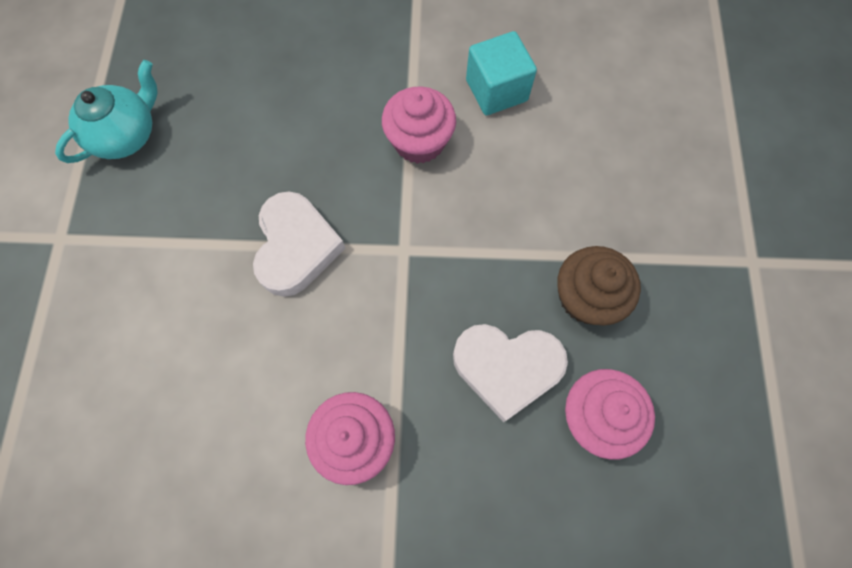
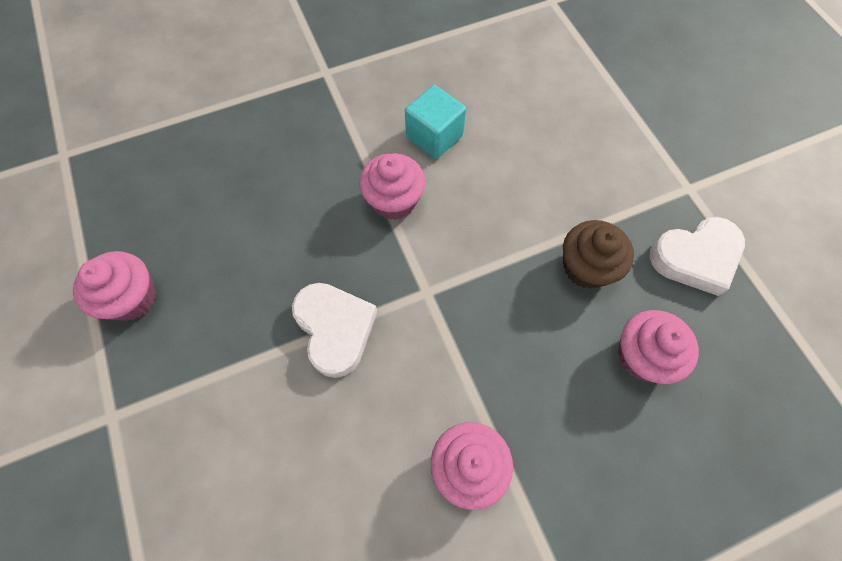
camera: 25 degrees left, 5 degrees down
(126, 135) = (132, 298): turquoise teapot -> pink cupcake
(506, 368) = (556, 350): white heart -> white heart (695, 258)

